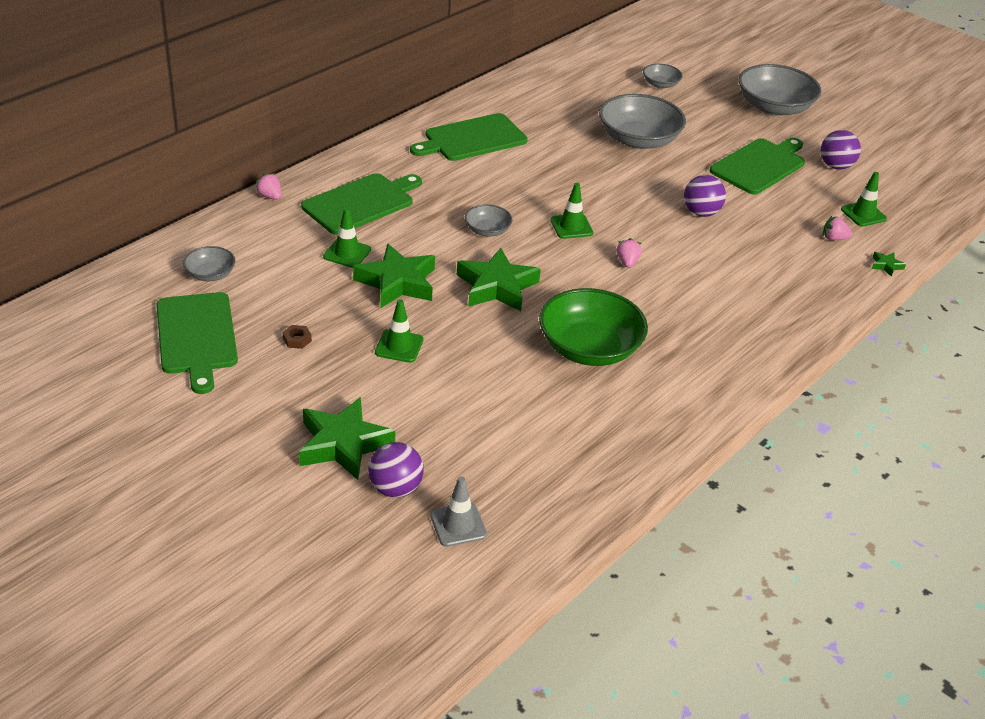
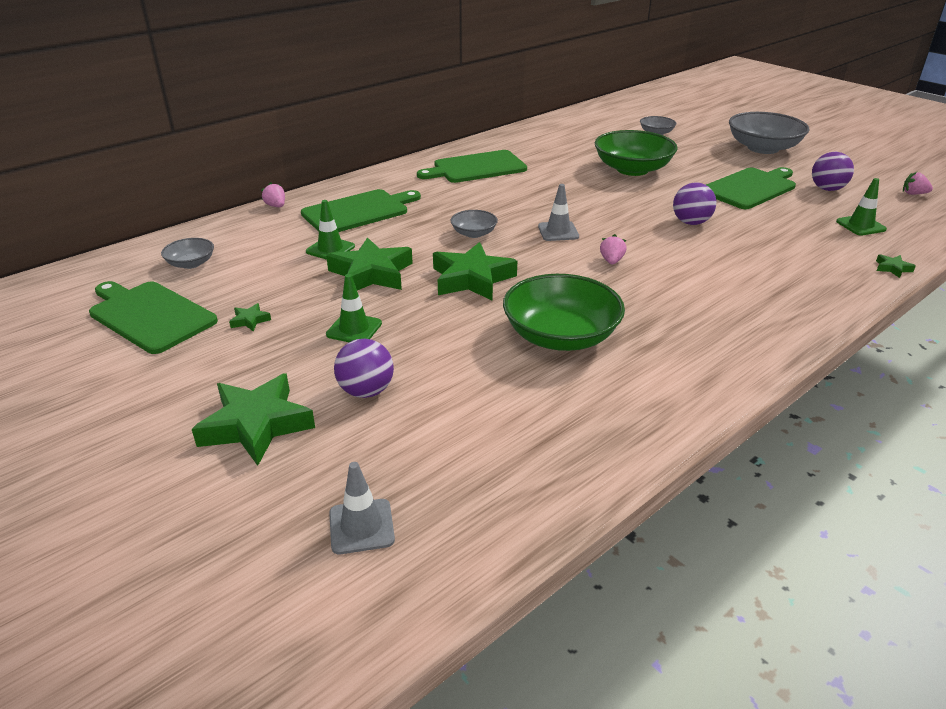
camera: 10 degrees right, 5 degrees down
(197, 337) = (150, 315): green cutting board -> green cutting board turned 135 degrees clockwise
(297, 340) = (250, 320): brown nut -> green star
(395, 488) = (298, 477): purple ball -> purple ball (366, 391)
(571, 226) = (558, 231): green traffic cone -> grey traffic cone
(638, 140) = (632, 169): grey bowl -> green bowl
(834, 238) = (831, 244): pink strawberry -> pink strawberry (913, 194)

